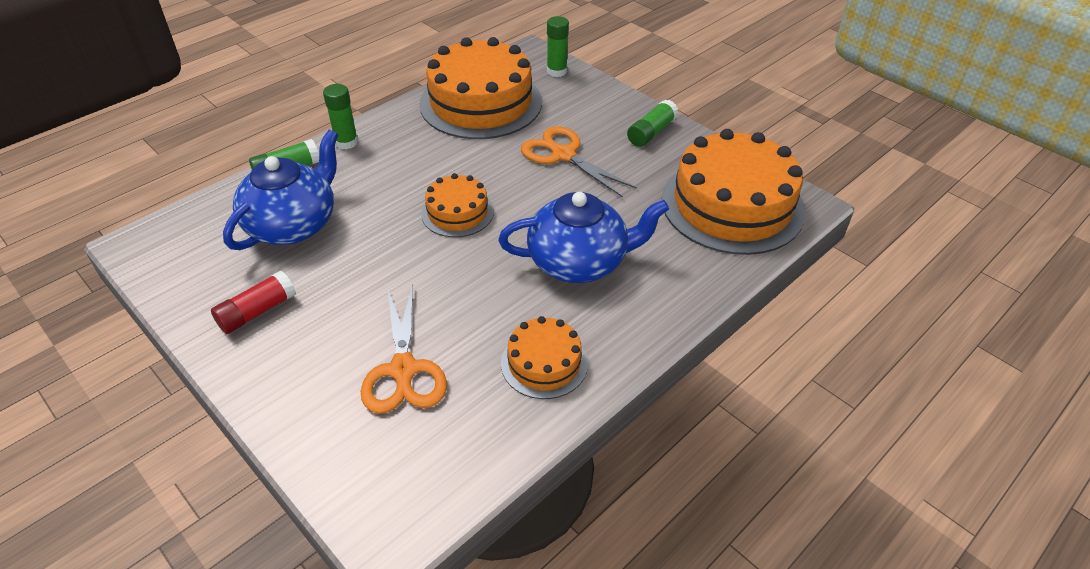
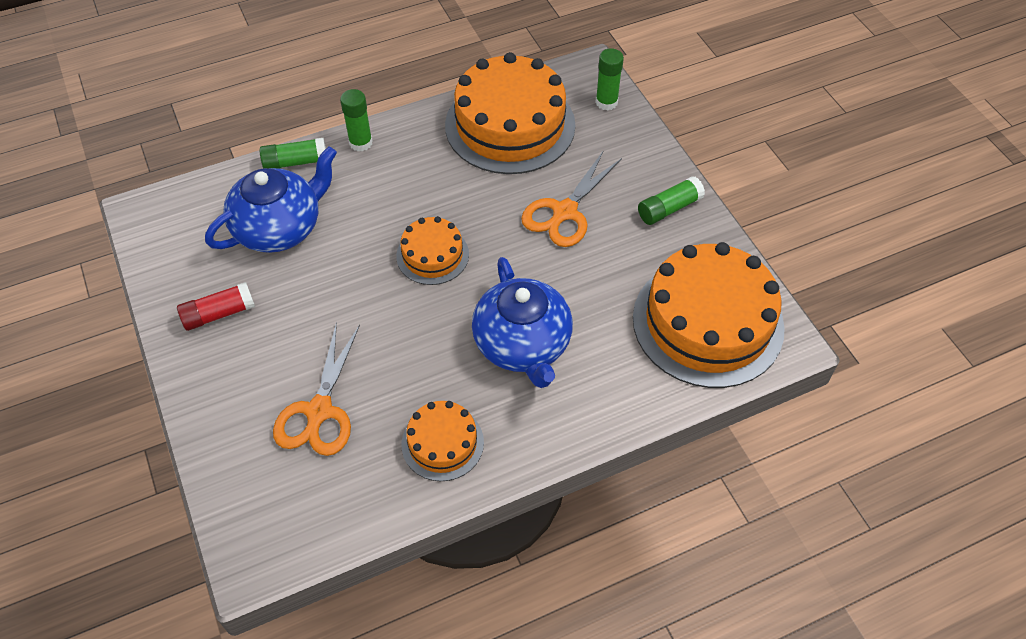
camera: 20 degrees right, 10 degrees up
(562, 154) = (564, 213): orange scissors -> orange scissors turned 120 degrees counterclockwise
(579, 262) = (523, 345): blue teapot -> blue teapot turned 60 degrees clockwise

